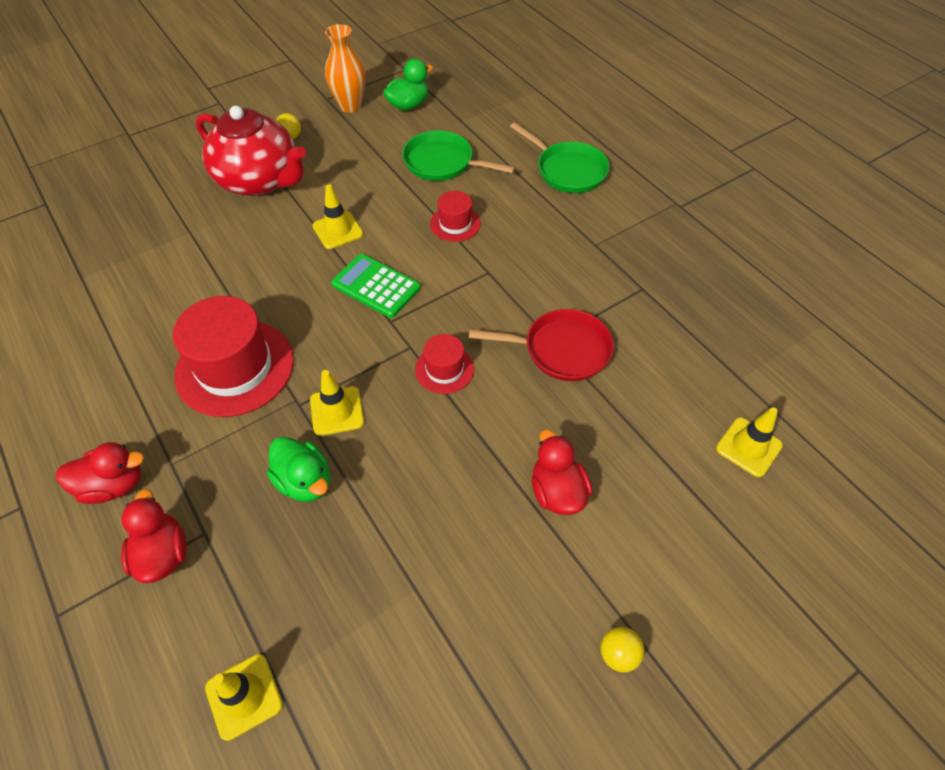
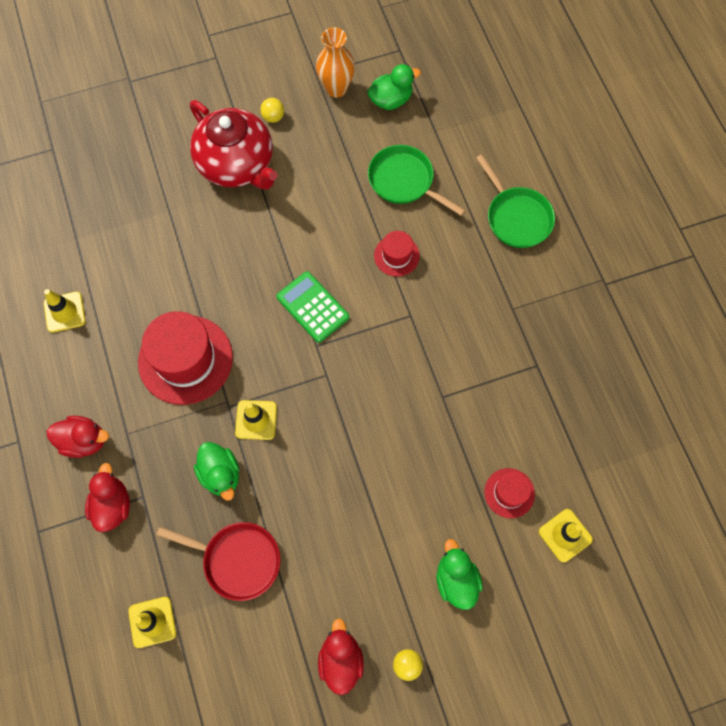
camera: 15 degrees right, 15 degrees up
(338, 230) = (293, 238): yellow traffic cone -> yellow traffic cone (64, 312)
(444, 369) = (348, 403): red hat -> red hat (509, 493)
(557, 491) = (404, 532): red duck -> red duck (341, 659)
(561, 350) = (447, 409): red pan -> red pan (237, 560)
(641, 530) = (456, 579): none -> green duck

